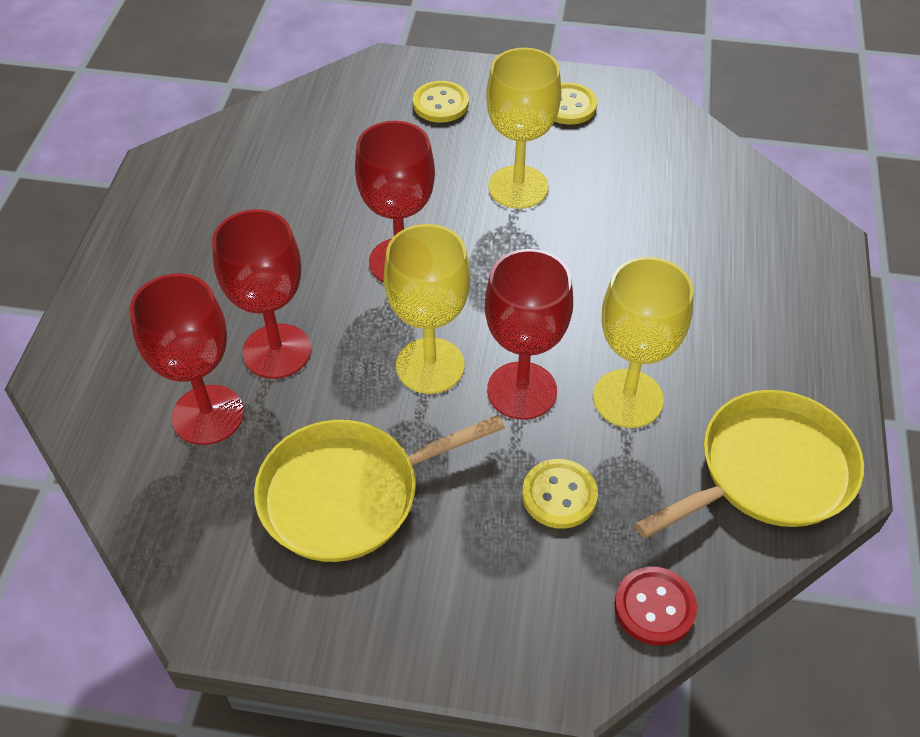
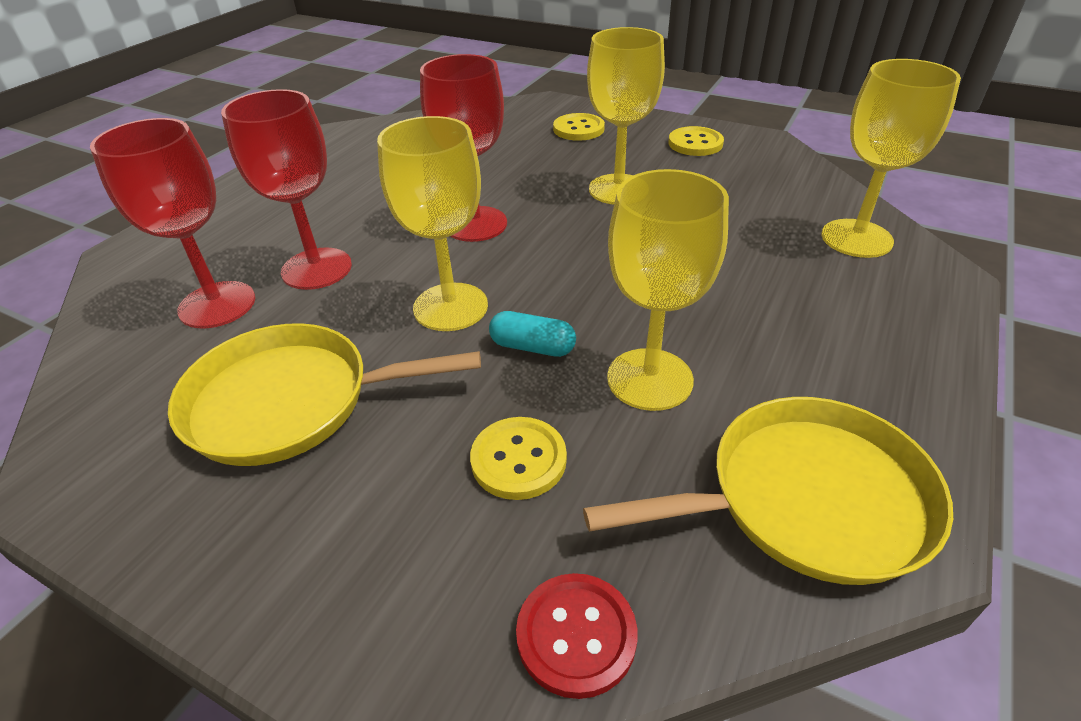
camera: 20 degrees right, 10 degrees down
(522, 390) = (532, 347): red goblet -> turquoise capsule
(747, 208) = (856, 238): none -> yellow goblet

